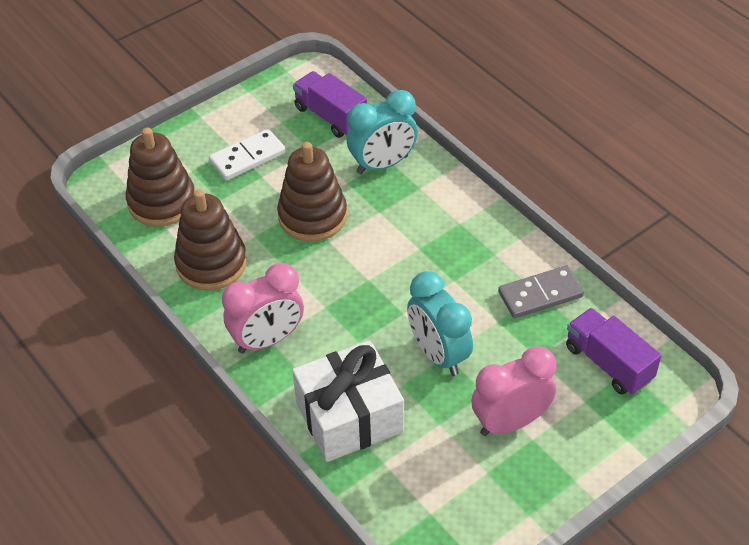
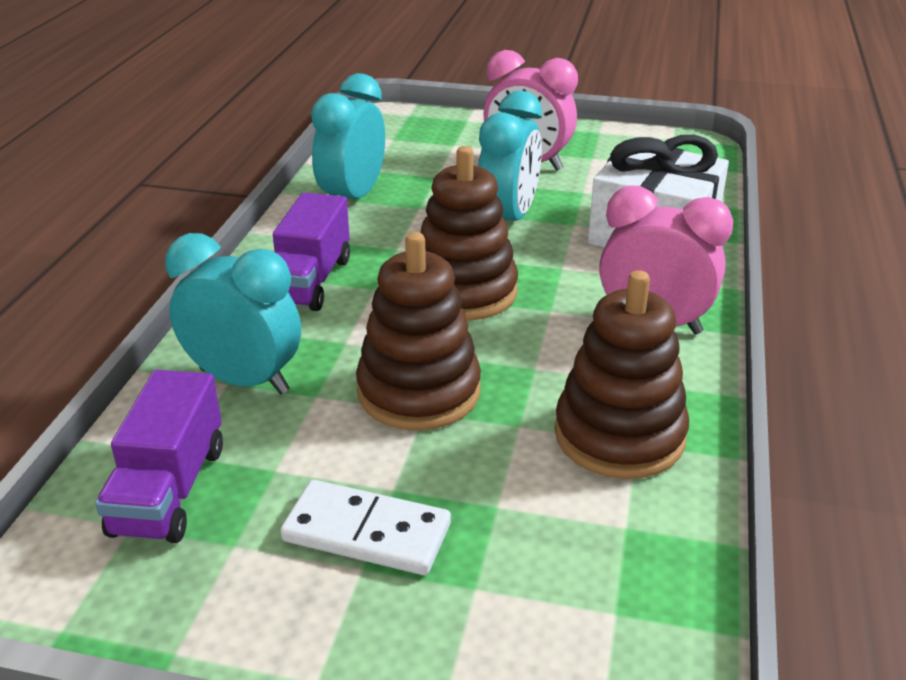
camera: 130 degrees left, 15 degrees down
(162, 202) = (585, 575): brown stacking toy -> brown stacking toy (463, 292)
(540, 294) = (353, 198): grey domino -> turquoise clock
(608, 363) = (396, 146): purple truck -> purple truck (310, 281)

